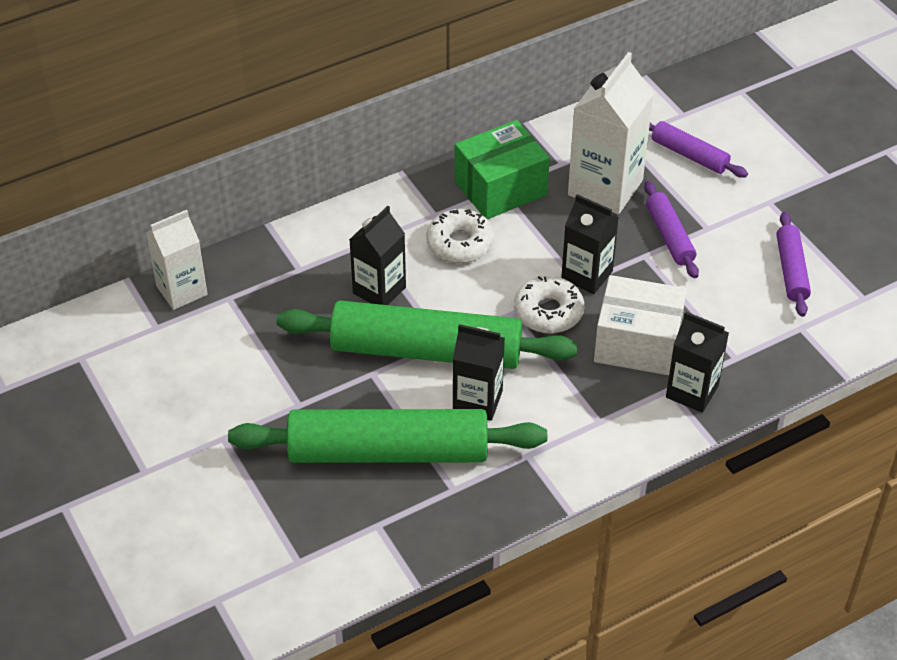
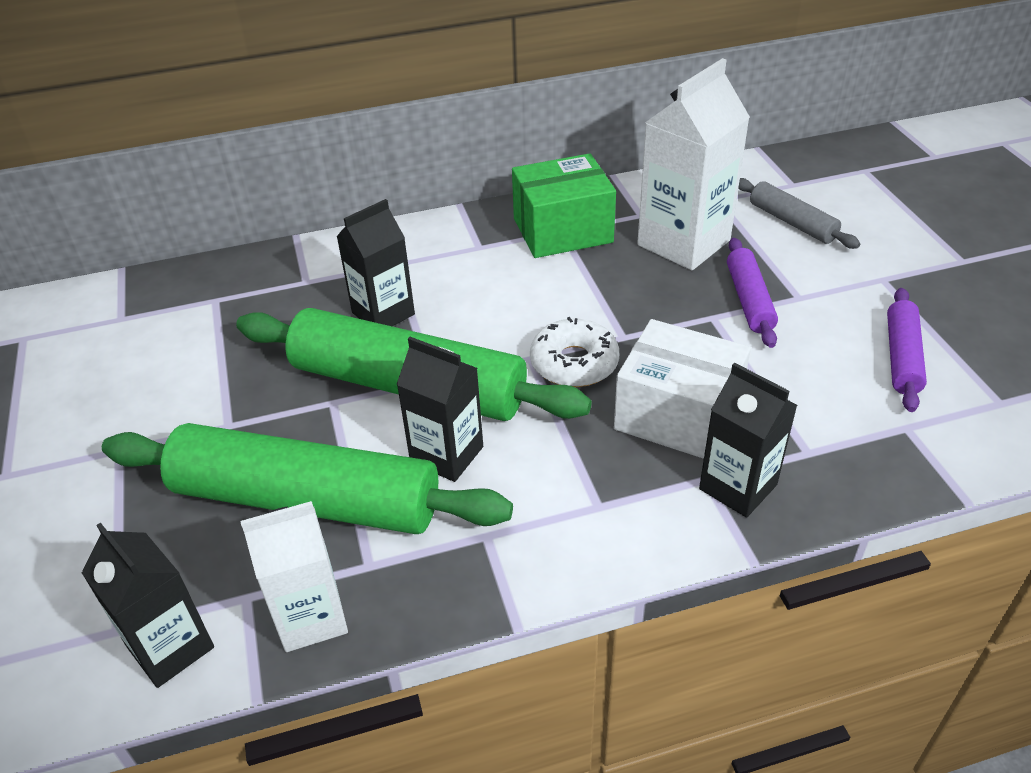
camera: 15 degrees right, 5 degrees down
(182, 290) = (169, 286): white carton -> white carton (311, 617)
(460, 243) = (495, 278): white donut -> none
(587, 275) = (635, 329): black carton -> black carton (170, 647)
(689, 155) = (792, 222): purple rolling pin -> grey rolling pin

